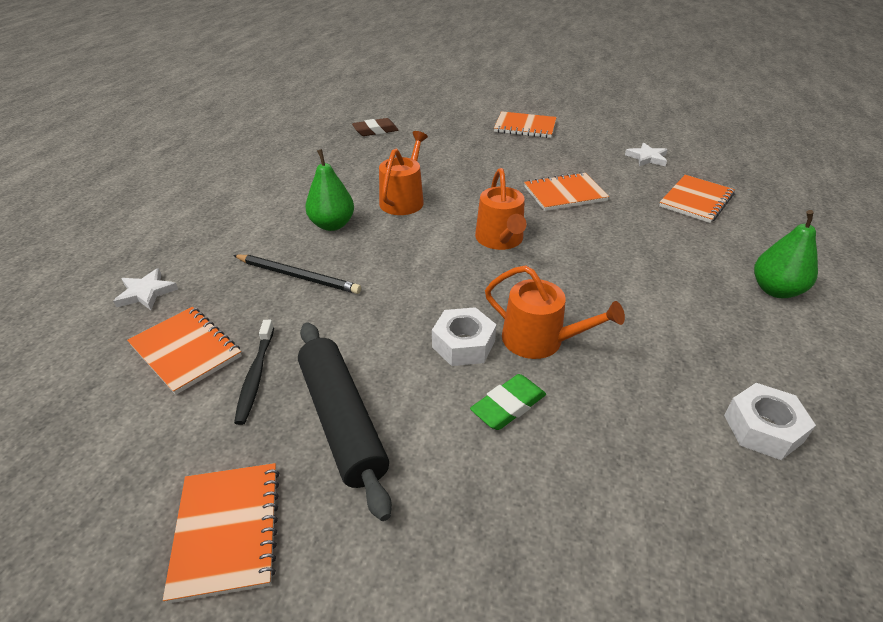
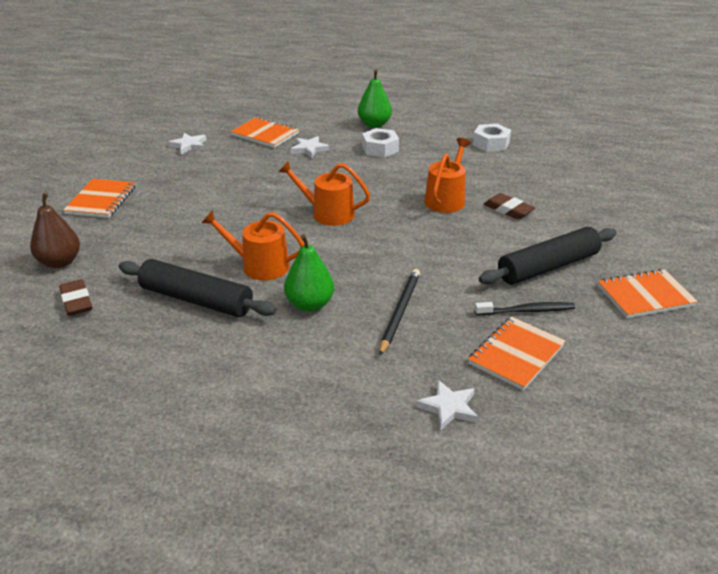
camera: 95 degrees left, 5 degrees down
(361, 173) = (196, 299): none -> black rolling pin
(429, 121) = (60, 262): none -> brown pear
(463, 344) = (460, 226): white nut -> white nut (380, 149)
(500, 240) = (328, 213): orange watering can -> orange watering can turned 150 degrees counterclockwise
(508, 406) = (508, 210): green eraser -> brown eraser
(564, 194) = (252, 184): orange notebook -> none
(665, 231) = (309, 149): none -> white star

